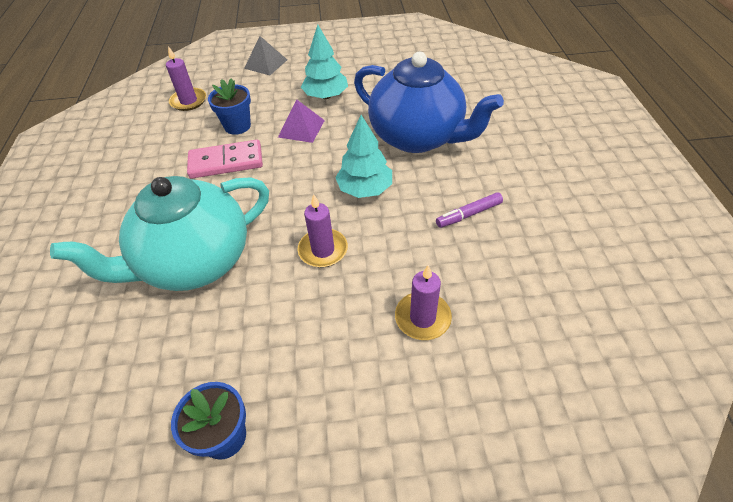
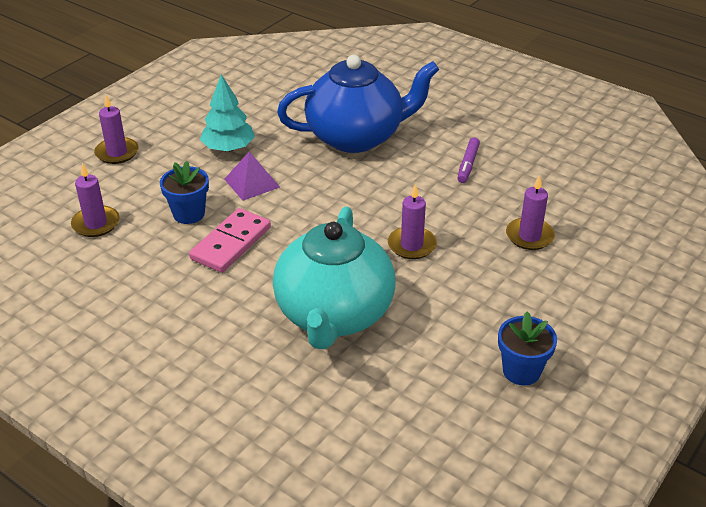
camera: 50 degrees left, 10 degrees down
(265, 64) = (117, 153): grey pyramid -> purple candle
(365, 189) = (376, 192): turquoise tree -> none

